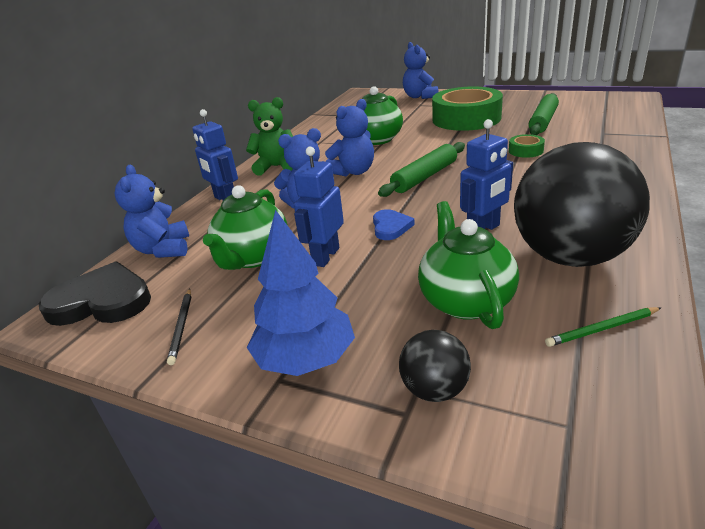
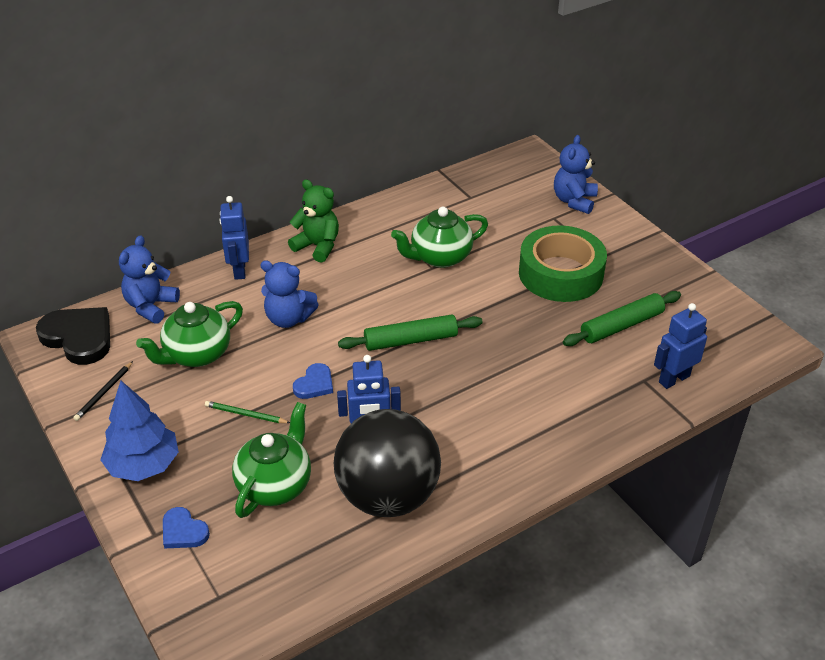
camera: 30 degrees right, 10 degrees up
(325, 256) = (240, 385): blue robot -> blue robot (674, 379)
(353, 172) = (367, 295): blue teddy bear -> none
(434, 390) = (183, 531): black ball -> blue heart
(526, 151) = (537, 360): green tape -> none
(602, 329) = (320, 559): green pencil -> green pencil (246, 414)

